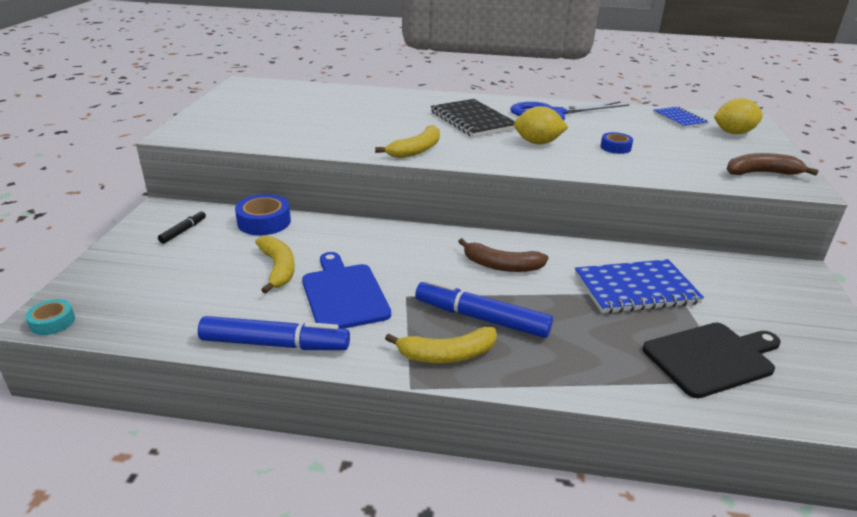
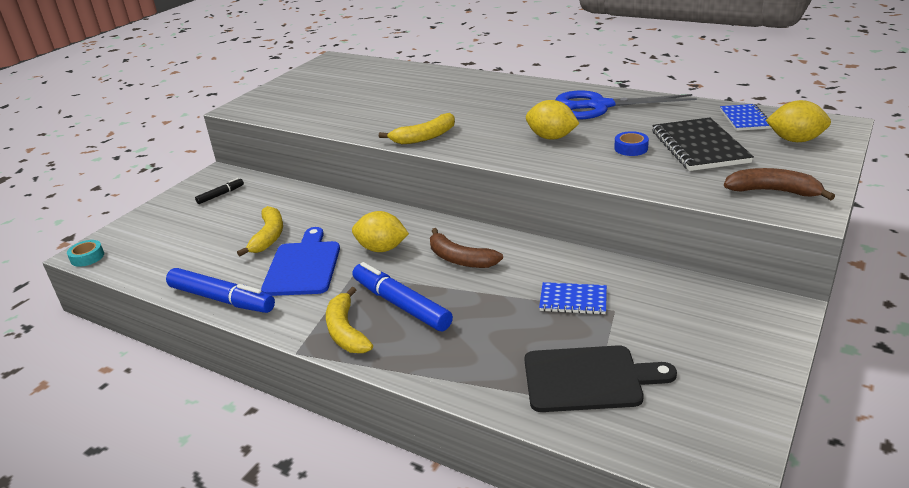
camera: 25 degrees right, 0 degrees up
(264, 222) = (287, 193): blue tape -> none
(415, 266) = (382, 249): none -> yellow lemon
(447, 355) = (346, 331): yellow banana -> yellow banana turned 60 degrees clockwise
(472, 120) = (508, 109): black notebook -> black notebook (699, 147)
(635, 289) = (573, 300): blue notebook -> blue notebook, size x0.59

